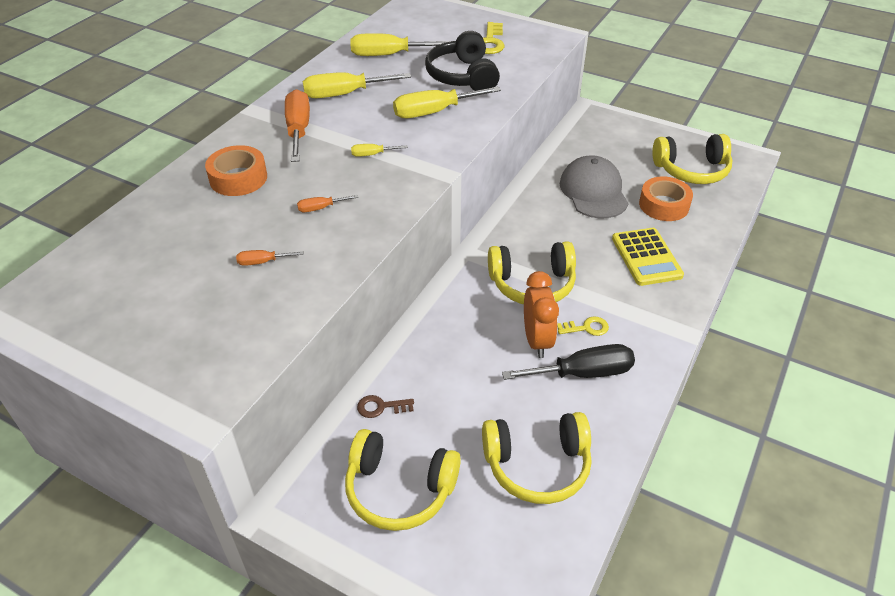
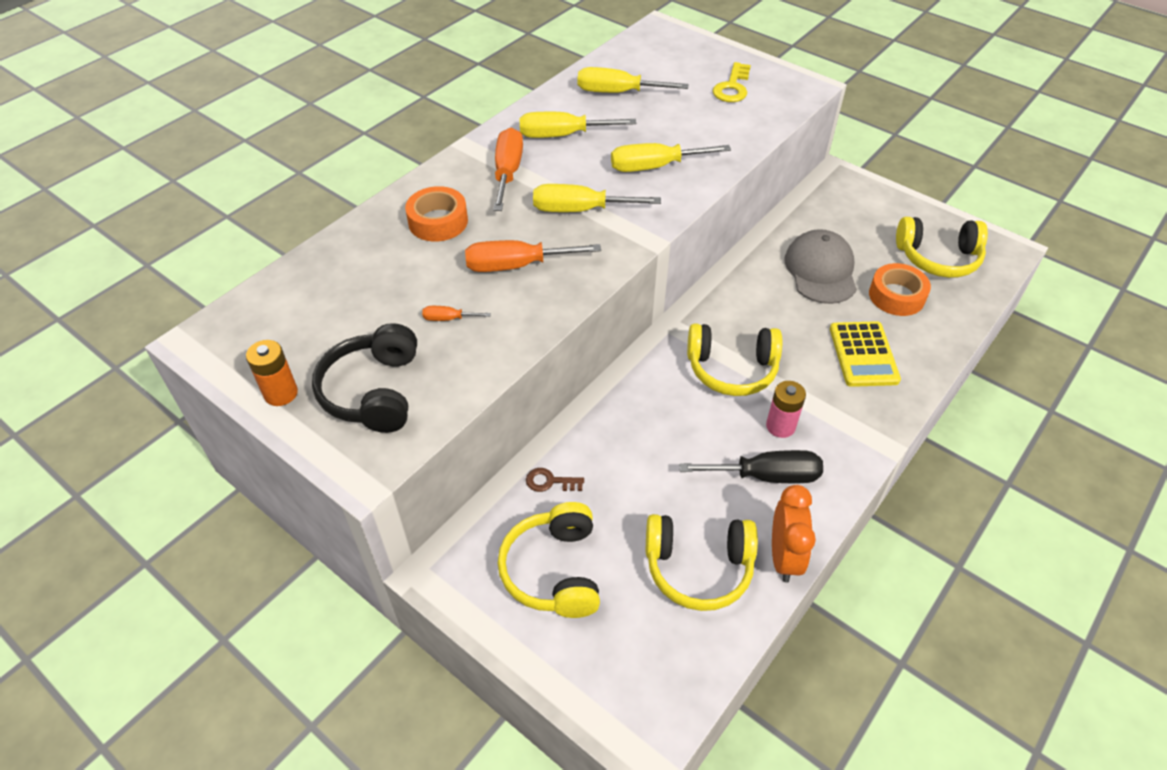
camera: 10 degrees right, 5 degrees up
(102, 351) = (281, 393): none -> orange battery
(320, 208) = (516, 266): orange screwdriver -> orange screwdriver, size x2.10
(372, 154) = (580, 210): yellow screwdriver -> yellow screwdriver, size x2.10
(399, 489) = (554, 570): yellow headphones -> yellow headphones turned 60 degrees clockwise
(463, 76) = (694, 126): black headphones -> black headphones (373, 391)
(537, 340) = (724, 433): orange clock -> orange clock (784, 557)
(586, 328) = (780, 426): yellow key -> pink battery

